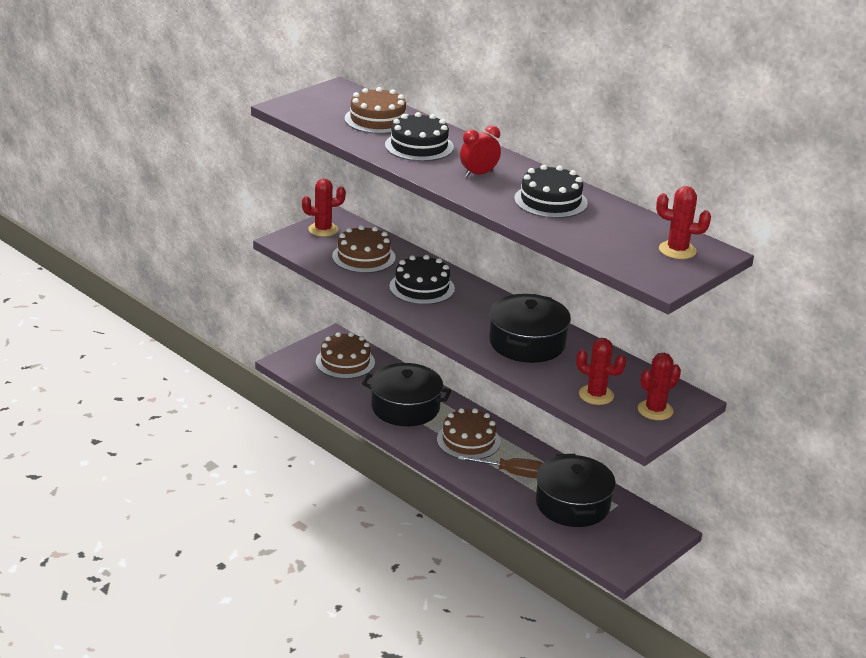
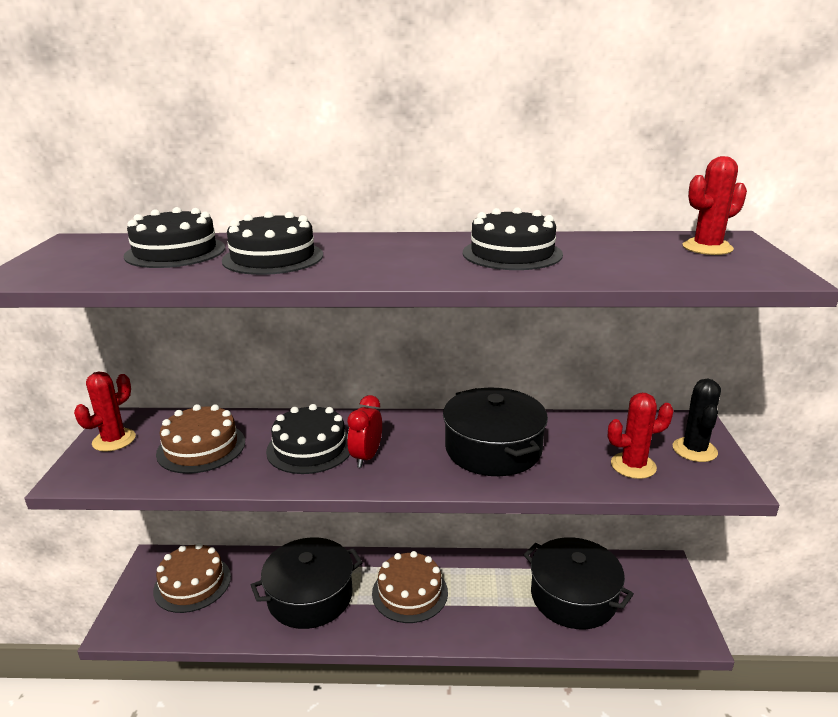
camera: 40 degrees left, 5 degrees down
(377, 120) = (175, 252): brown cake -> black cake
(478, 174) = (391, 258): red clock -> red clock (366, 457)
(512, 473) = (488, 600): brown screwdriver -> none
(655, 410) = (694, 450): red cactus -> black cactus

